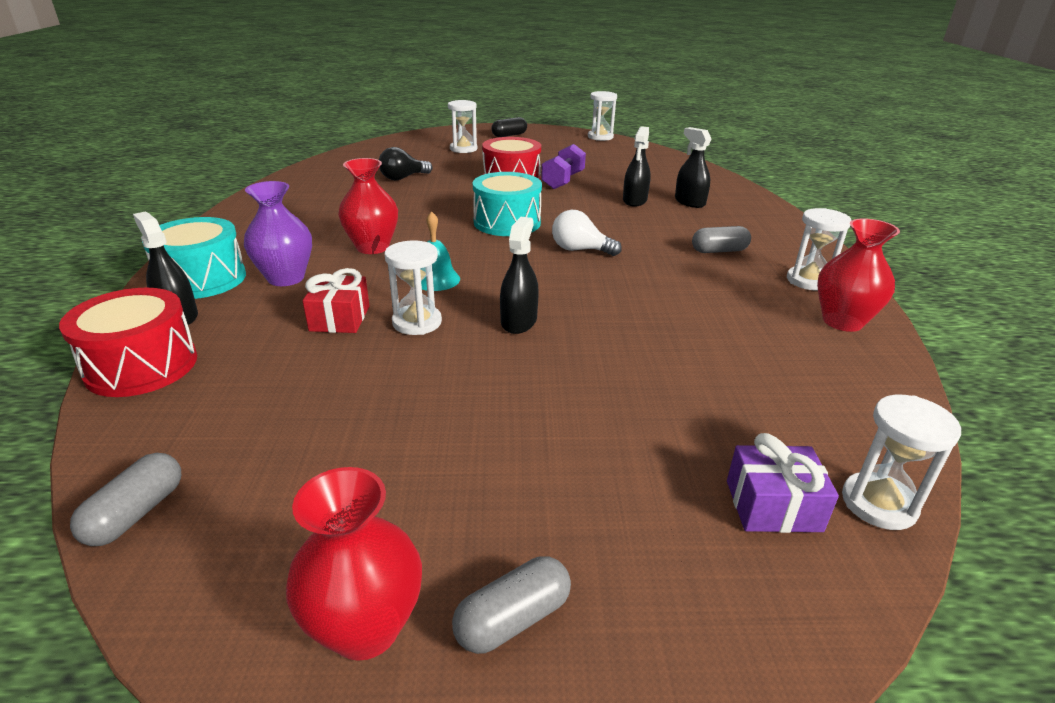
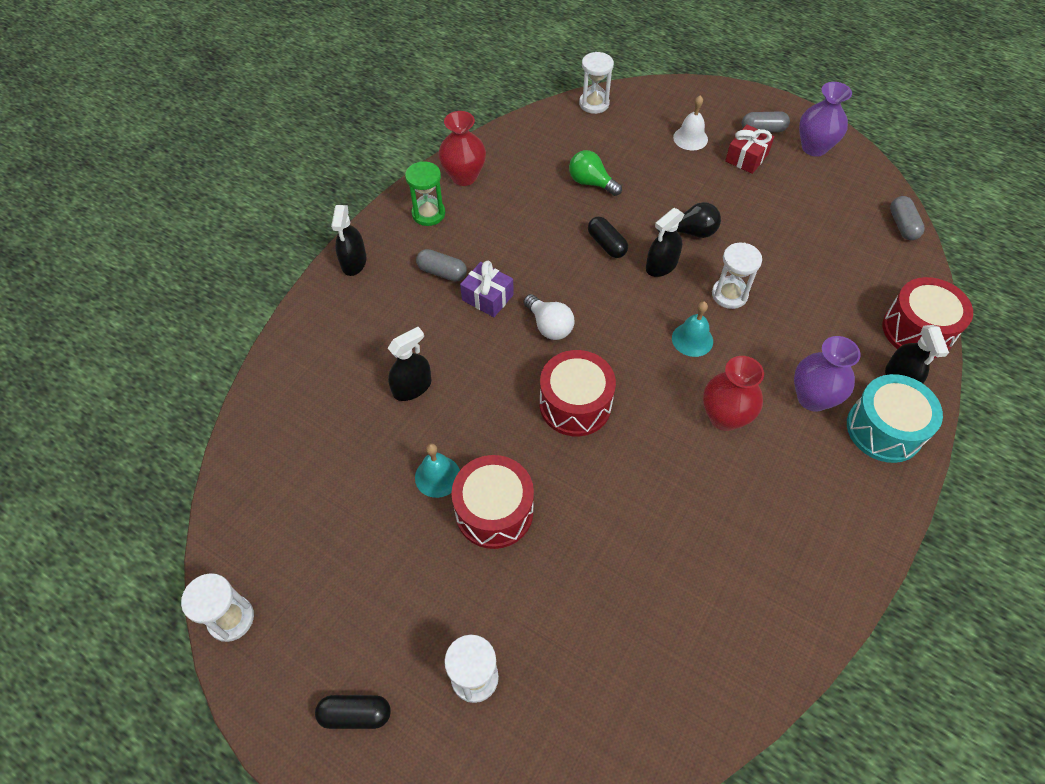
camera: 145 degrees left, 25 degrees up
(136, 513) = (902, 225): grey capsule -> grey capsule turned 60 degrees counterclockwise
(340, 318) = (781, 323): red gift -> red gift (746, 158)
(365, 628) = (814, 147): red vase -> purple vase
(403, 178) = (622, 592): black light bulb -> black light bulb (691, 232)
(507, 222) = (575, 404): turquoise drum -> red drum
(563, 181) = (437, 476): purple dumbbell -> turquoise bell
(601, 318) = (606, 244): none -> black capsule
(642, 515) = (690, 138): none -> white bell
(689, 202) = (364, 357): black spray bottle -> black spray bottle (354, 262)
(701, 372) = (591, 183): none -> green light bulb
(773, 505) = (635, 120): purple gift -> purple gift (487, 297)
(808, 281) = (428, 214): white hourglass -> green hourglass

